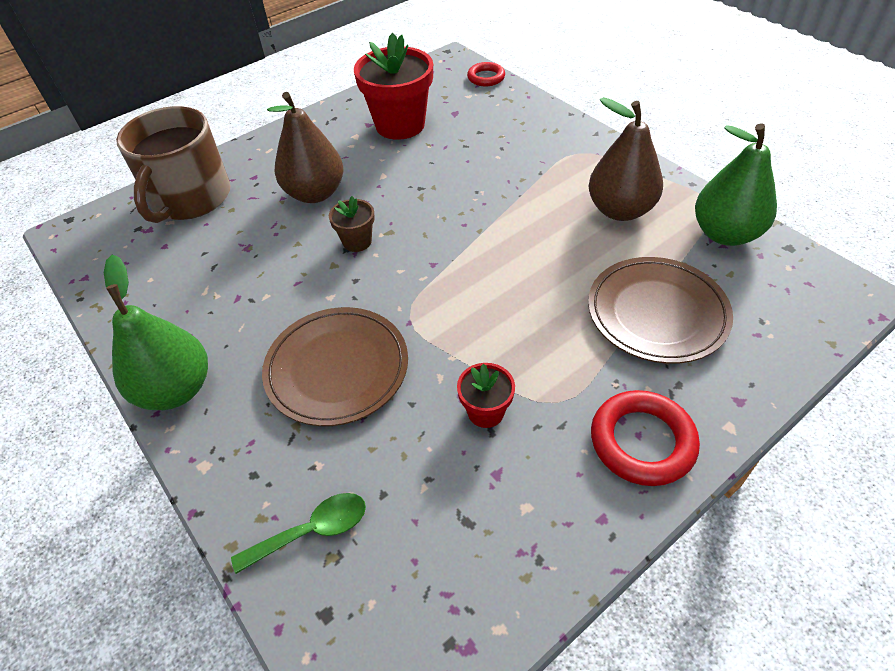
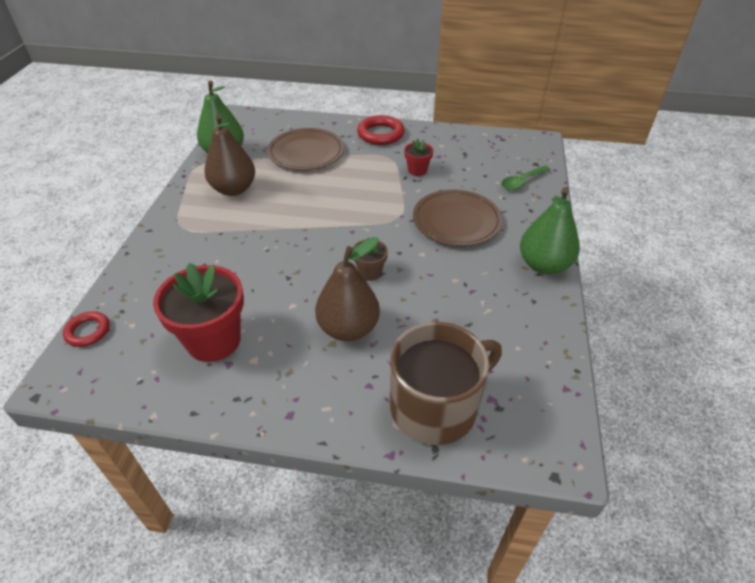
camera: 135 degrees left, 5 degrees down
(312, 531) = (521, 182): green spoon -> green spoon turned 60 degrees counterclockwise

